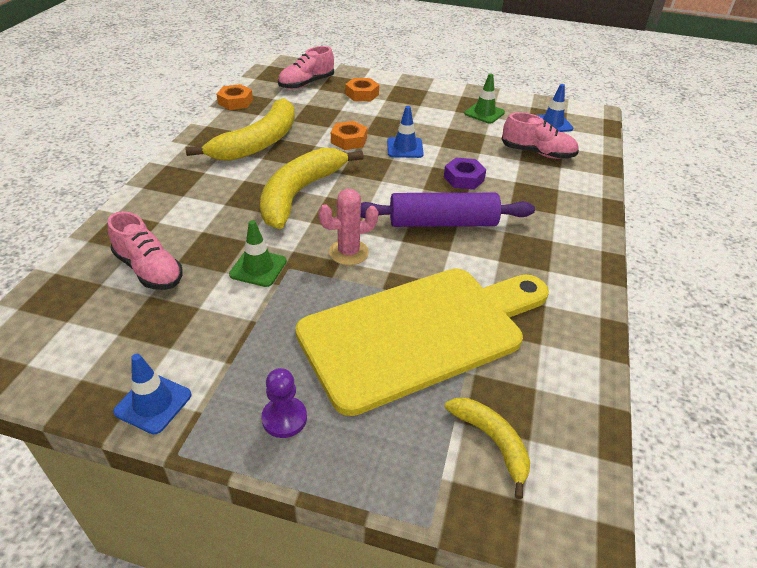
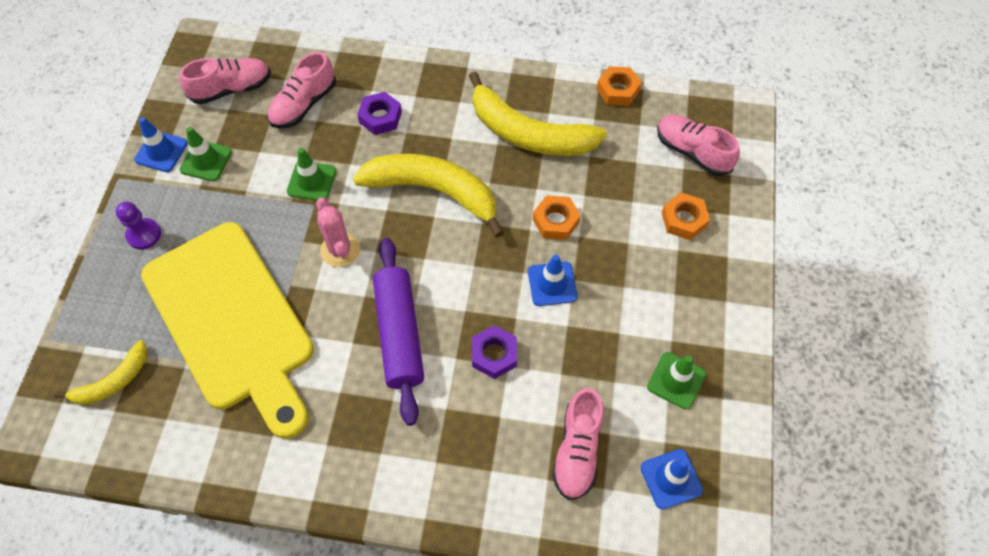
camera: 85 degrees right, 20 degrees up
(86, 331) = (231, 89): none -> pink shoe
(191, 356) = (206, 161): none -> green traffic cone
(197, 218) = (380, 117): none -> purple nut

